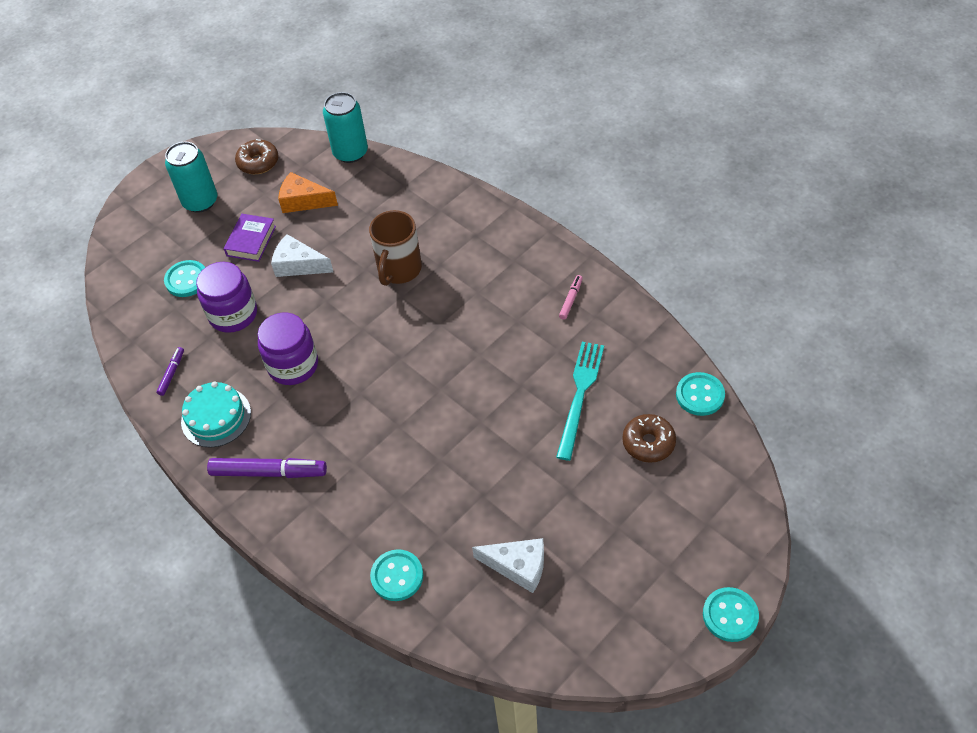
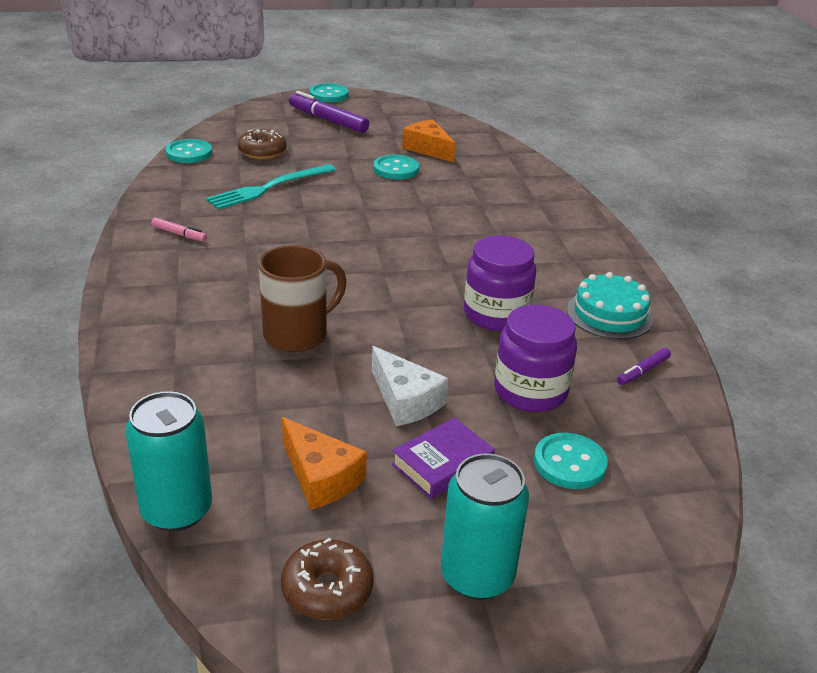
camera: 150 degrees left, 20 degrees down
(269, 472) = (580, 258): purple marker -> purple marker (328, 120)
(397, 576) = (517, 176): turquoise button -> turquoise button (396, 169)
(518, 566) = (428, 149): white cheese -> orange cheese
(571, 299) = (179, 234): pink marker -> pink marker turned 120 degrees counterclockwise

